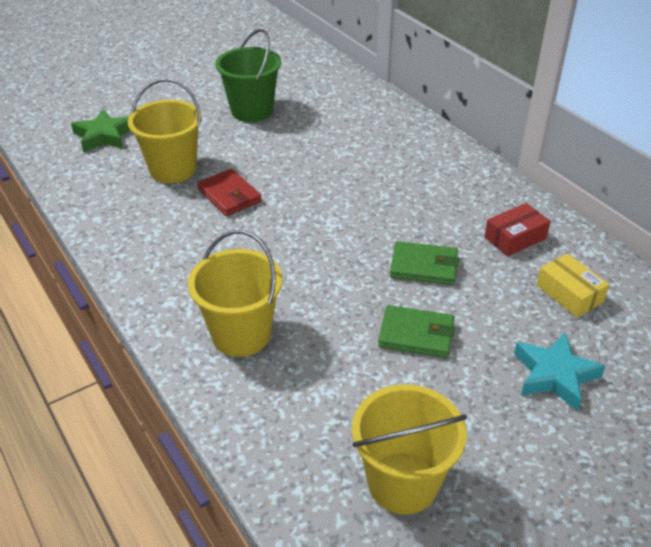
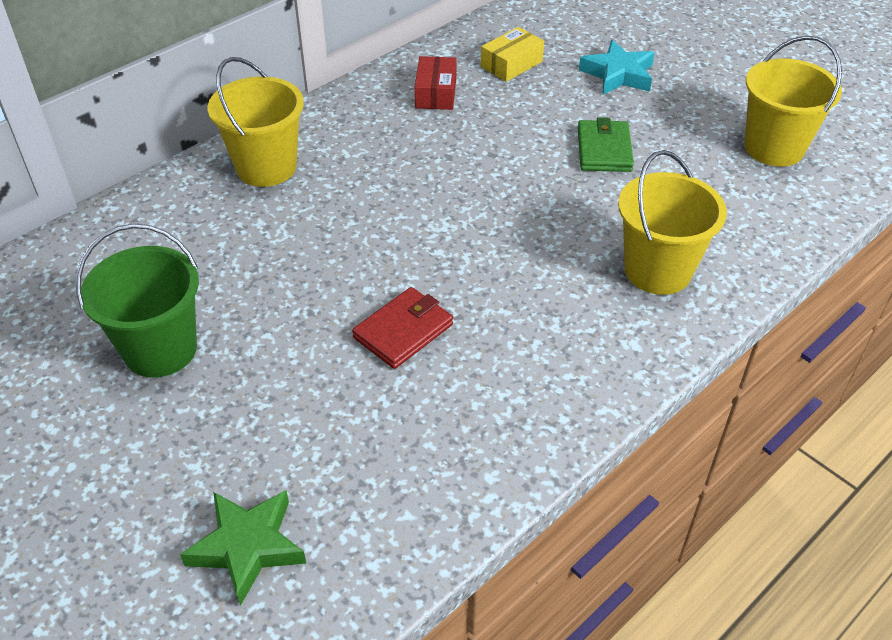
camera: 100 degrees left, 5 degrees up
(173, 169) = (345, 413): yellow bucket -> yellow bucket (266, 167)
(423, 266) = (501, 150): green wallet -> none
(515, 238) = (436, 93): red box -> red box turned 45 degrees clockwise

